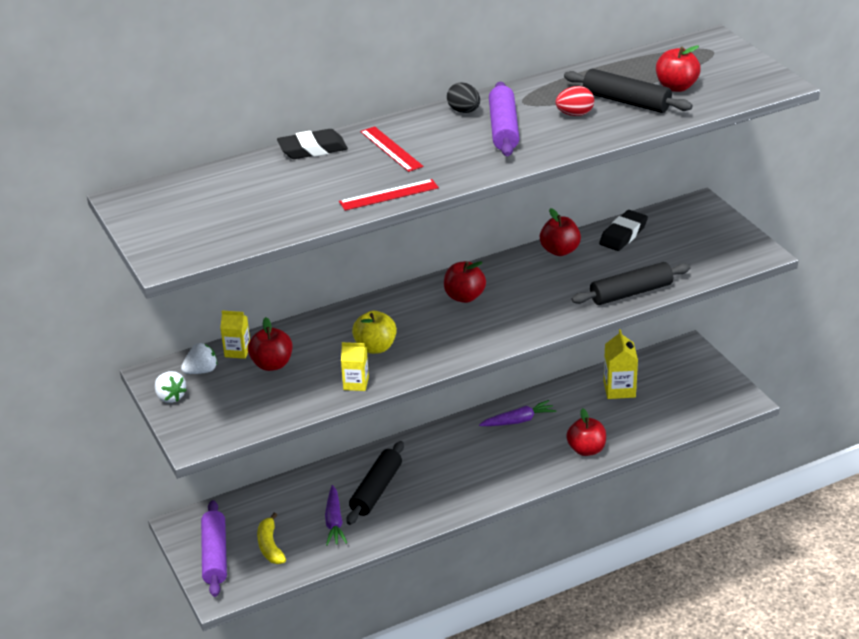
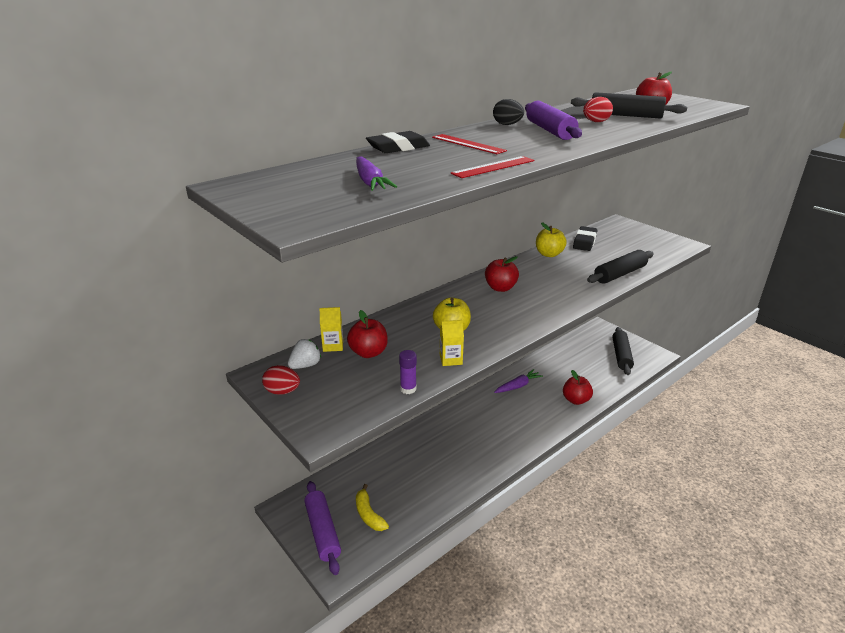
camera: 15 degrees left, 5 degrees down
(170, 397) = (282, 391): white strawberry -> red egg
(296, 410) = (408, 389): none -> purple glue stick
(334, 521) = (415, 483): purple carrot -> purple carrot (370, 182)
(376, 490) = (438, 452): black rolling pin -> black rolling pin (621, 355)
(559, 251) = (549, 254): red apple -> yellow apple
(619, 389) = (573, 357): yellow carton -> none

